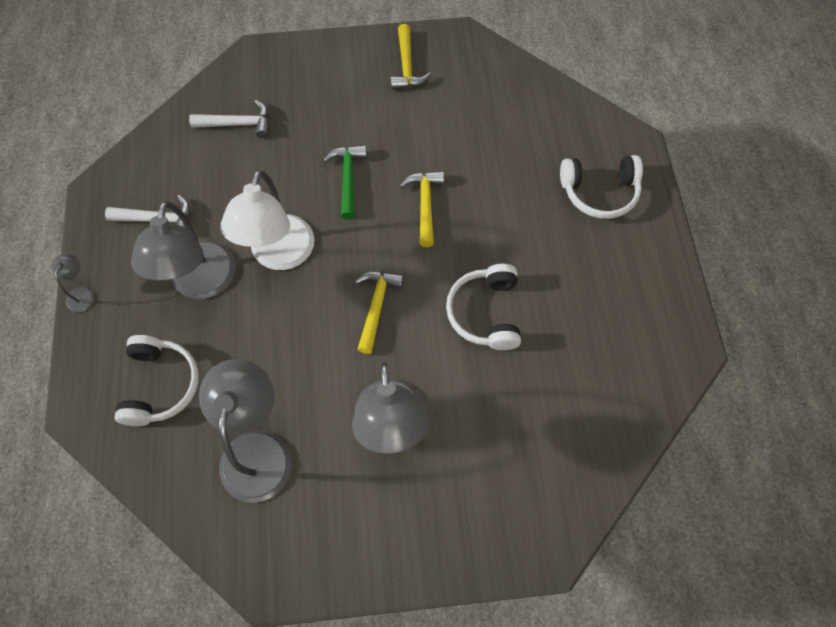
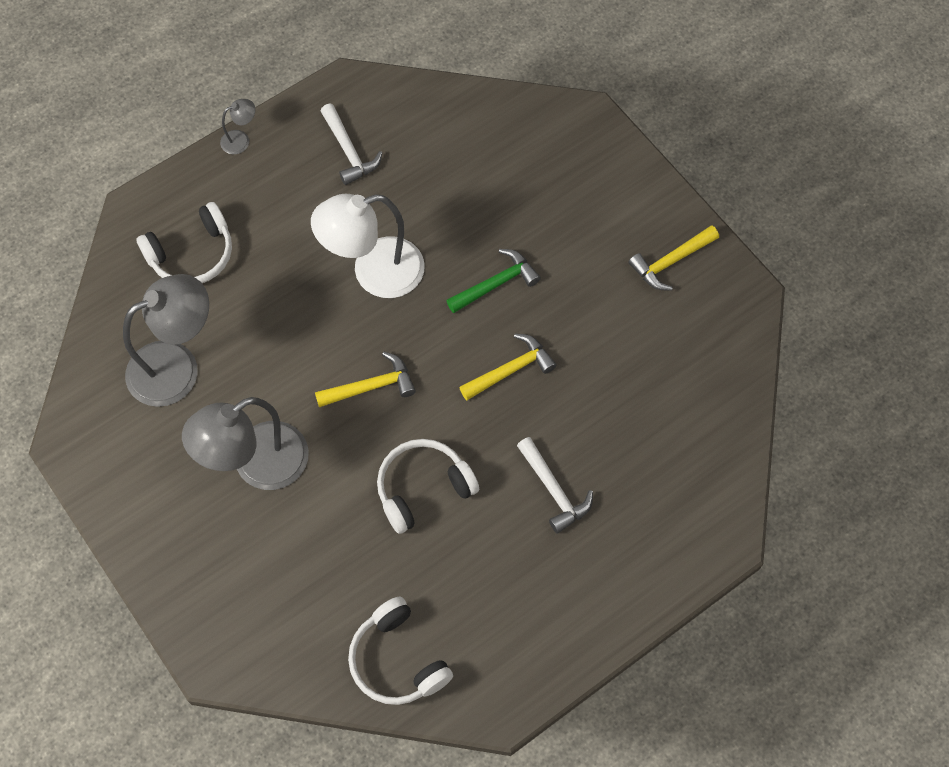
camera: 60 degrees right, 0 degrees up
(200, 284) = (306, 226): grey lamp -> none
(238, 124) = (495, 152): white hammer -> white hammer (554, 490)
(599, 192) = (635, 531): white headphones -> white headphones (397, 660)

